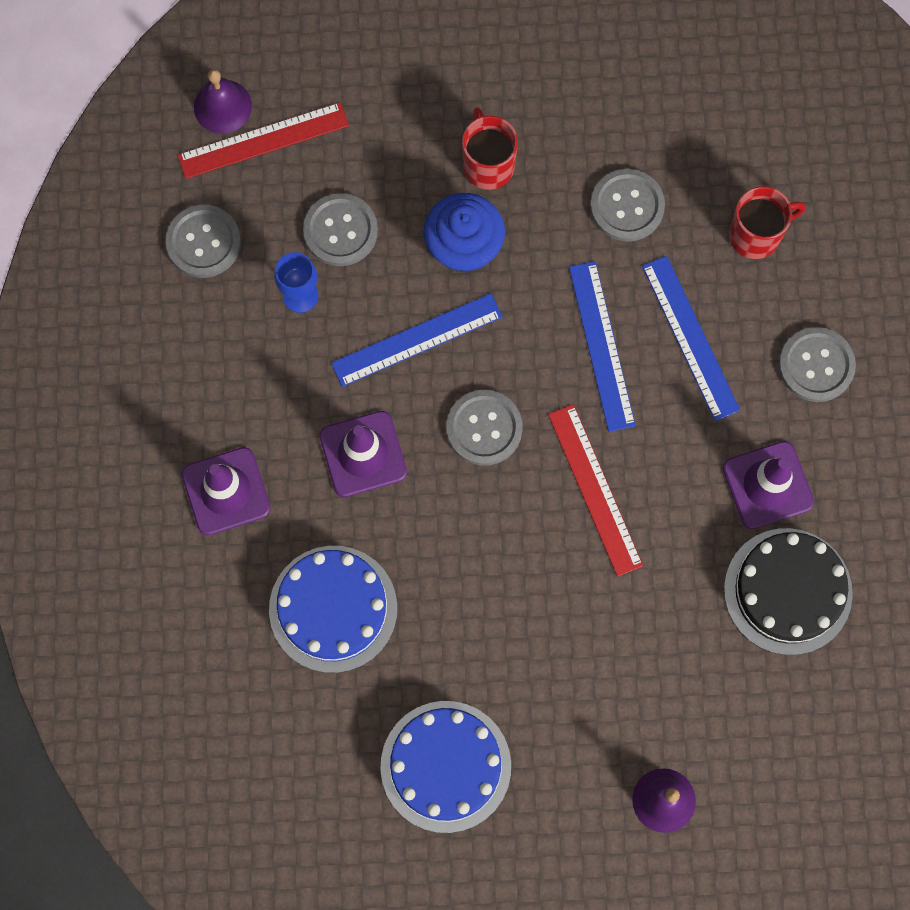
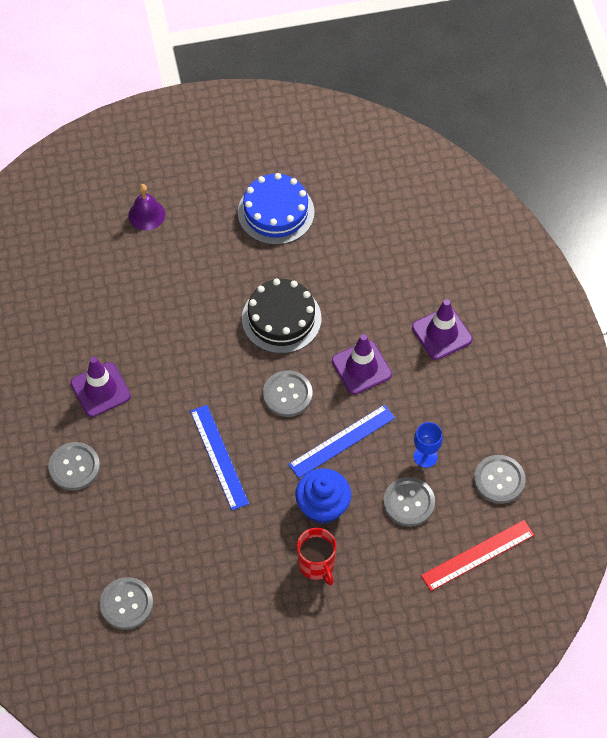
camera: 170 degrees right, 15 degrees down
(222, 106) = (512, 574): purple bell -> none
(333, 609) = (360, 280): blue cake -> none
(595, 489) = (210, 370): red ruler -> none
(627, 206) = (215, 551): grey button -> grey button (126, 604)
(690, 337) = (160, 471): blue ruler -> none
(756, 234) = (122, 546): red mug -> none
(788, 591) = (83, 332): black cake -> black cake (281, 318)

